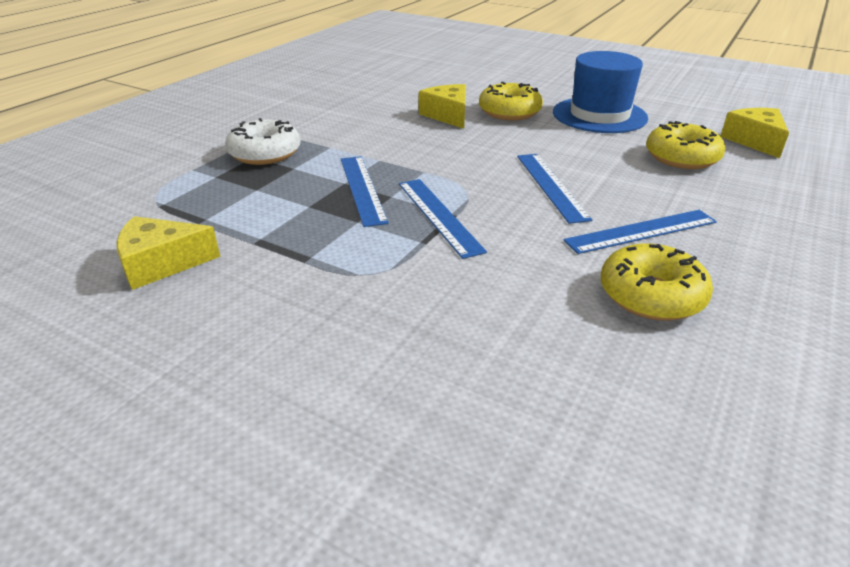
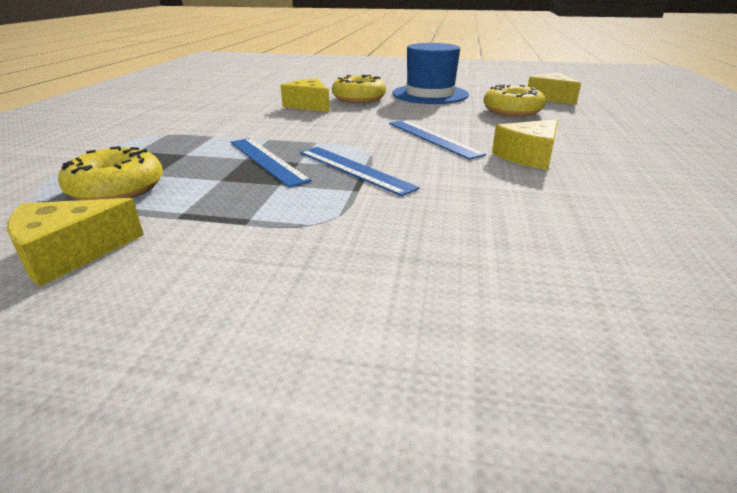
camera: 20 degrees left, 5 degrees down
(265, 153) = (148, 147): white donut -> none
(641, 231) = (528, 156): blue ruler -> yellow cheese
(651, 295) = (578, 195): yellow donut -> yellow donut (117, 189)

